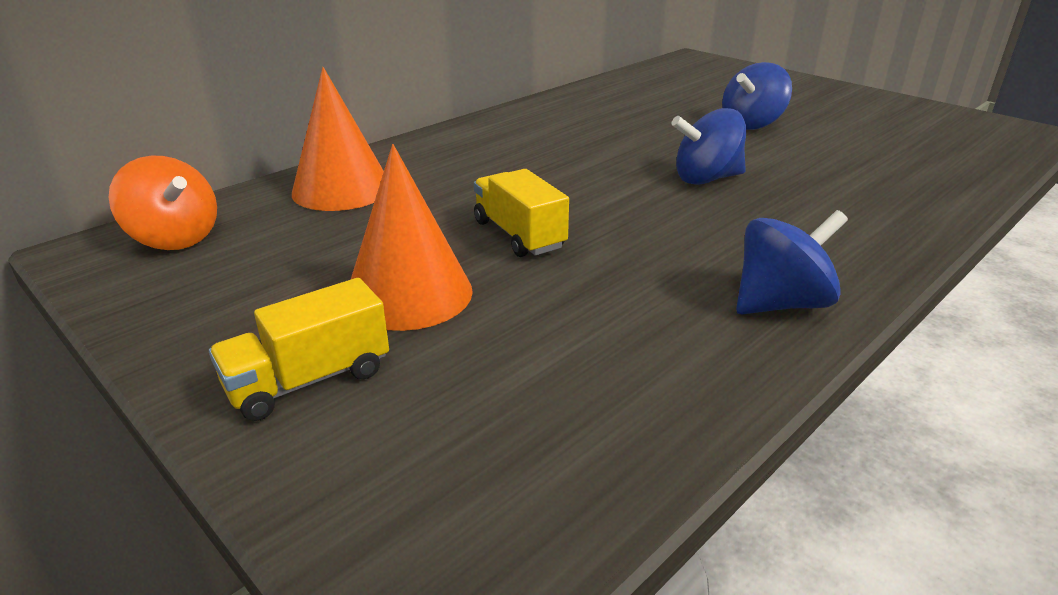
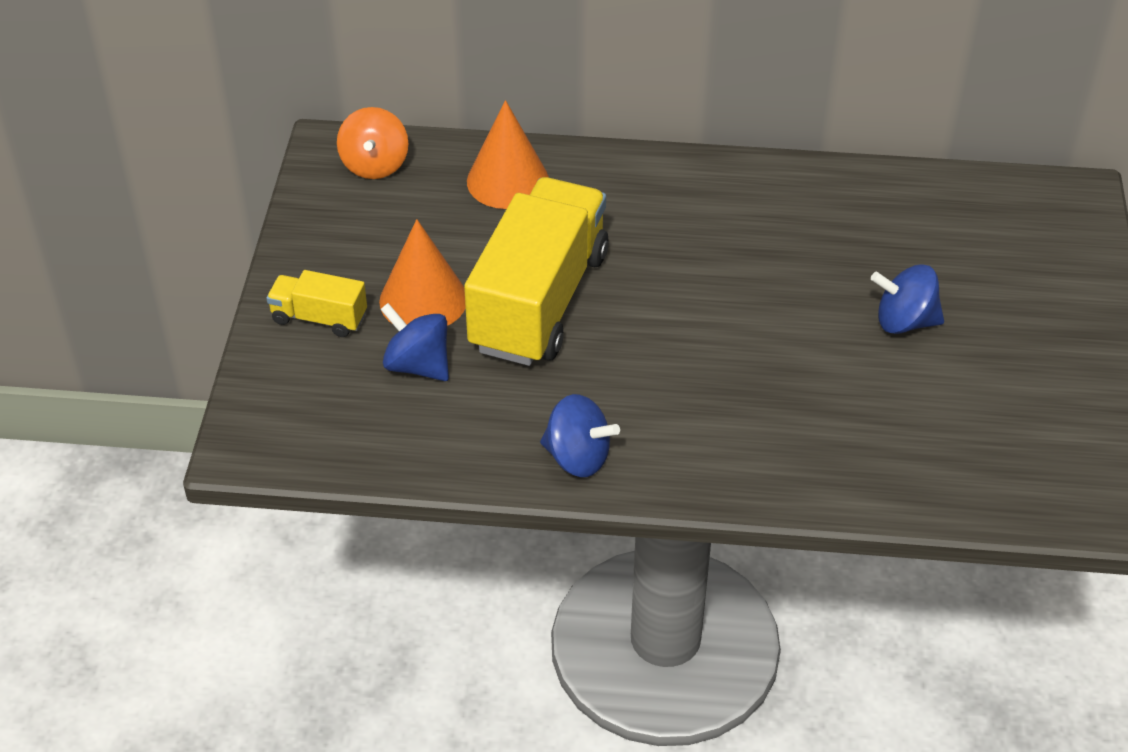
camera: 50 degrees right, 15 degrees up
(519, 235) = (539, 301): yellow truck -> yellow truck, size x2.18
(706, 179) = (738, 346): blue spinning top -> blue spinning top (417, 365)

